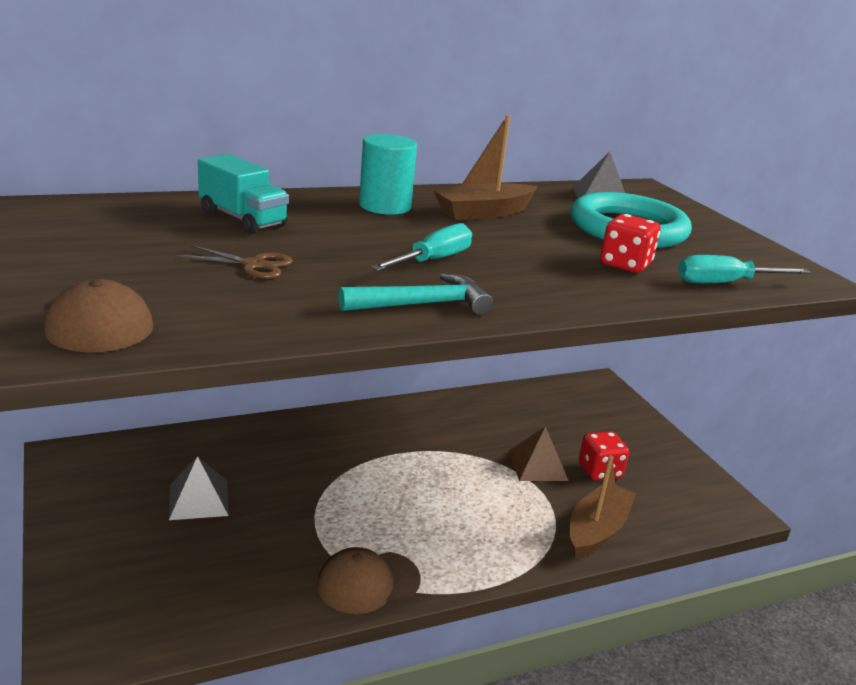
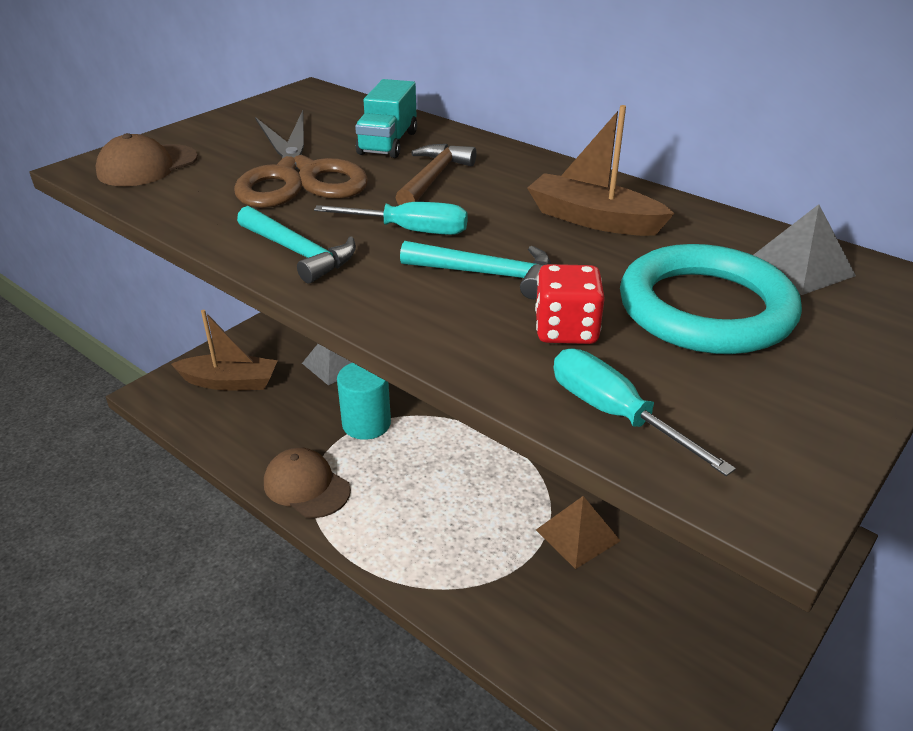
camera: 65 degrees right, 10 degrees up
(254, 265) = (297, 174): brown scissors -> brown scissors, size x2.40
(345, 227) = (433, 178): none -> brown hammer
(385, 206) = (520, 176): turquoise cylinder -> turquoise cylinder (366, 424)
(531, 260) = (487, 274): none -> turquoise hammer
(596, 530) = (507, 619): brown boat -> brown boat (230, 382)
(599, 471) = (622, 591): red dice -> none

